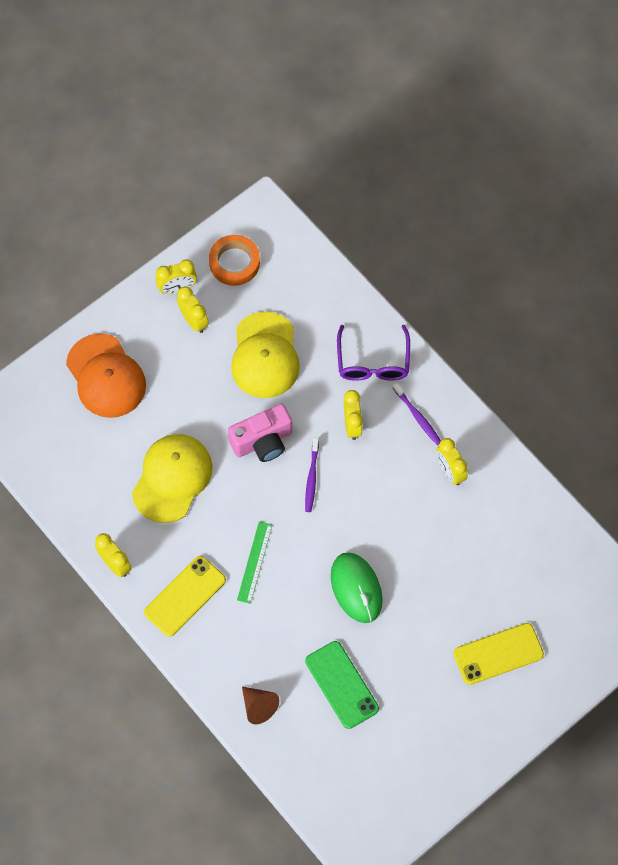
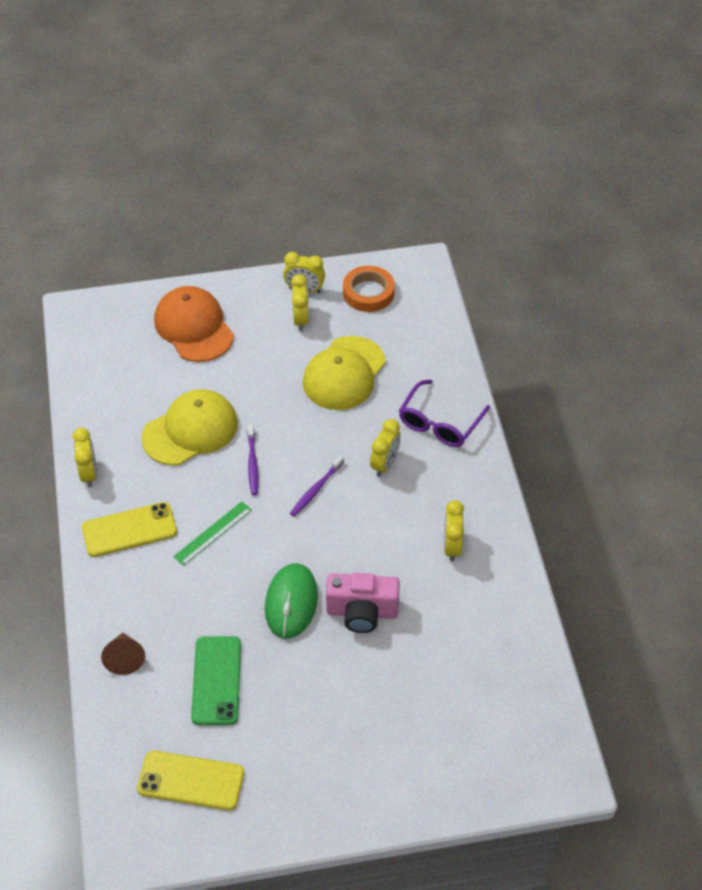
camera: 30 degrees right, 15 degrees down
(106, 376) = (194, 327): orange cap -> orange cap turned 150 degrees clockwise
(263, 441) = (292, 439): pink camera -> pink camera (362, 612)
(418, 417) = (451, 486): purple toothbrush -> purple toothbrush (252, 464)
(498, 654) = (390, 733): yellow phone -> yellow phone (191, 780)

